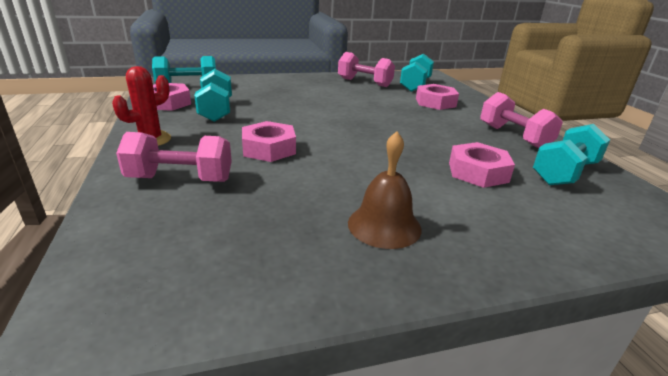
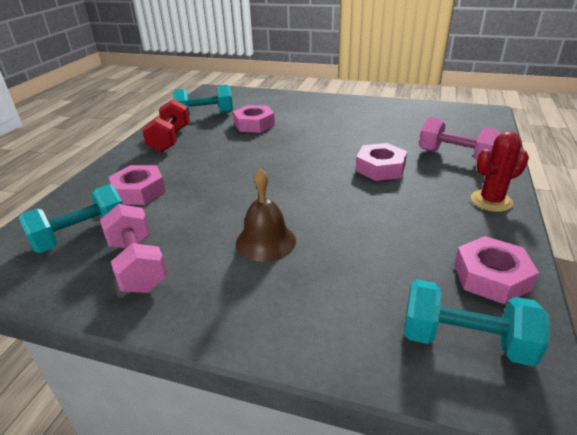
camera: 145 degrees left, 5 degrees up
(216, 110) = (418, 238): turquoise dumbbell -> none
(384, 225) = (347, 114): brown bell -> brown bell (265, 241)
(513, 136) = (170, 139): pink dumbbell -> red dumbbell

